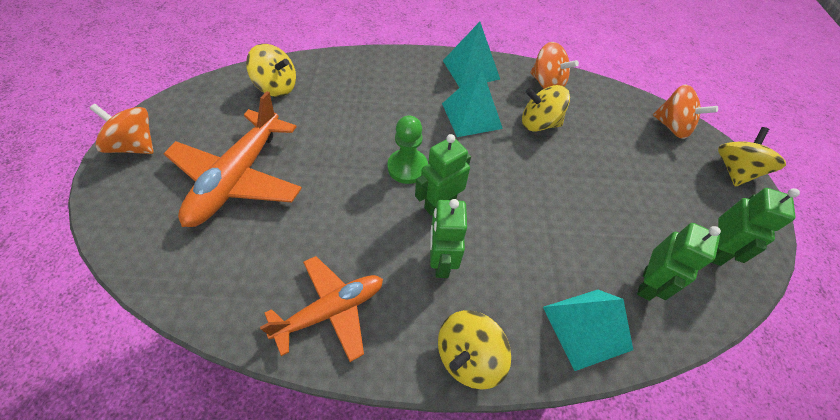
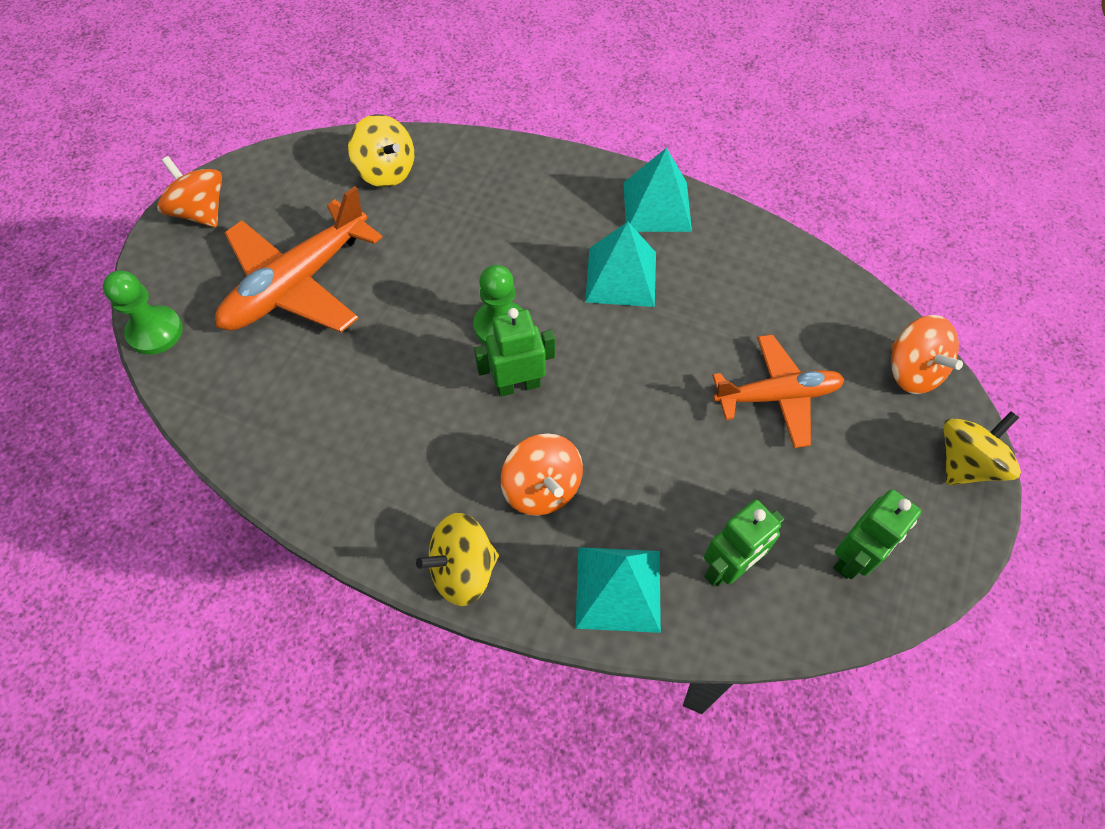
camera: 25 degrees right, 5 degrees up
(123, 247) = (155, 332): none -> green pawn
(331, 310) = (338, 469): orange plane -> orange plane (777, 396)
(441, 261) = (484, 456): green robot -> none
(539, 123) = (710, 313): yellow spinning top -> none
(547, 83) = (758, 255): orange spinning top -> orange spinning top (542, 488)

